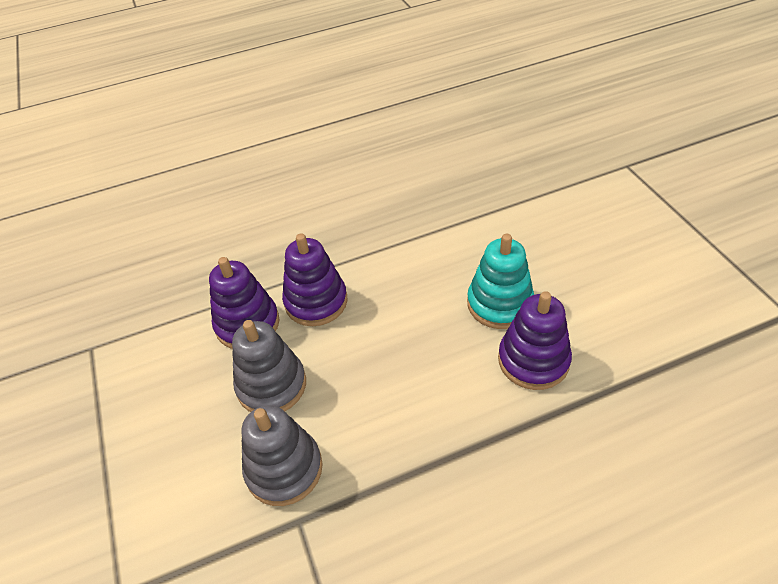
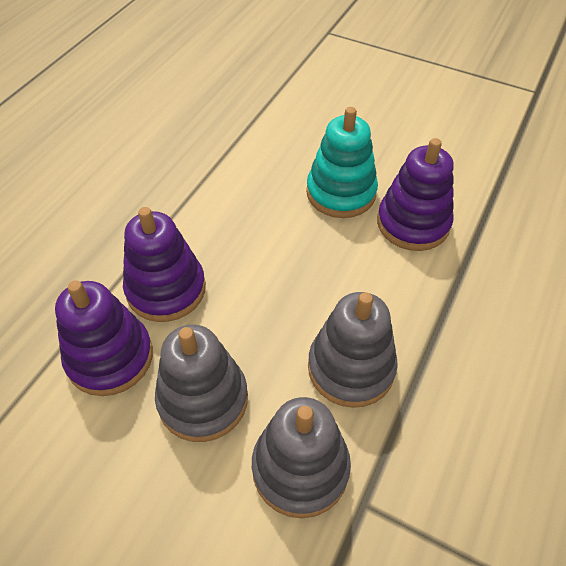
camera: 45 degrees left, 5 degrees up
(378, 431) = (351, 368): none -> grey stacking toy

